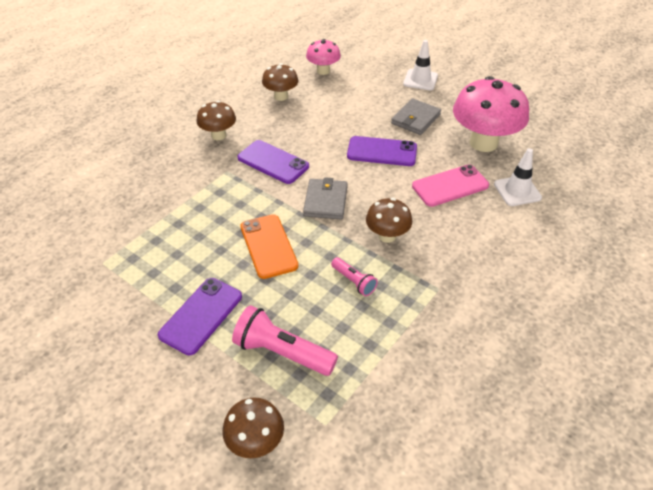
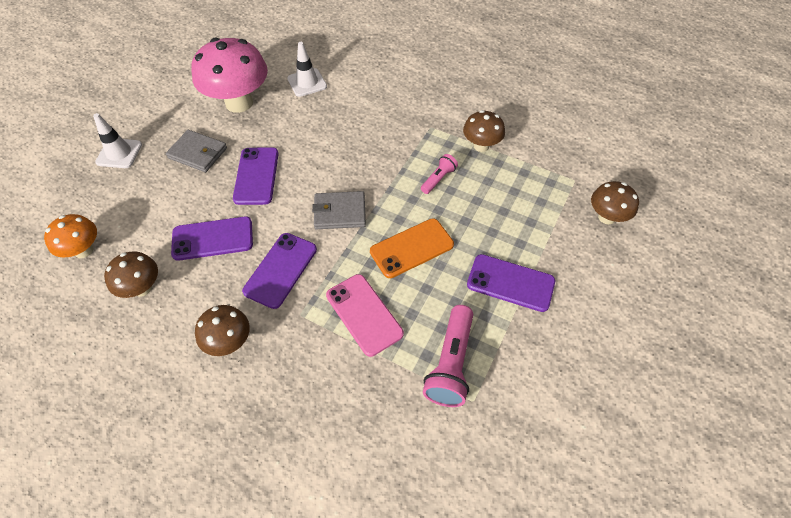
camera: 100 degrees left, 10 degrees up
(282, 352) = (526, 215): pink flashlight -> pink flashlight (450, 364)
(316, 127) = (213, 239): none -> purple phone
(323, 71) = (83, 250): pink mushroom -> orange mushroom
(387, 236) = (379, 162): brown mushroom -> brown mushroom (481, 146)
(450, 186) = (305, 124): pink phone -> pink phone (364, 314)

